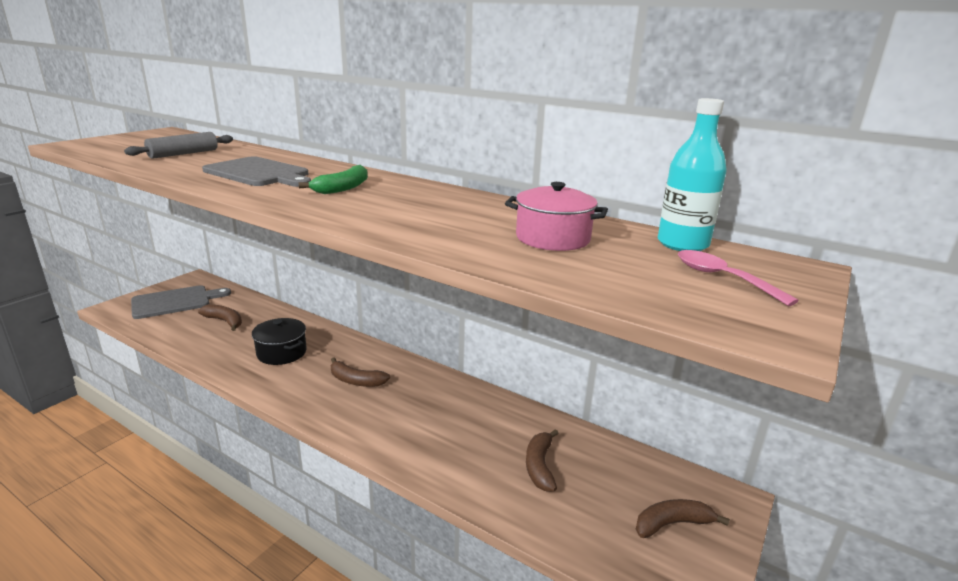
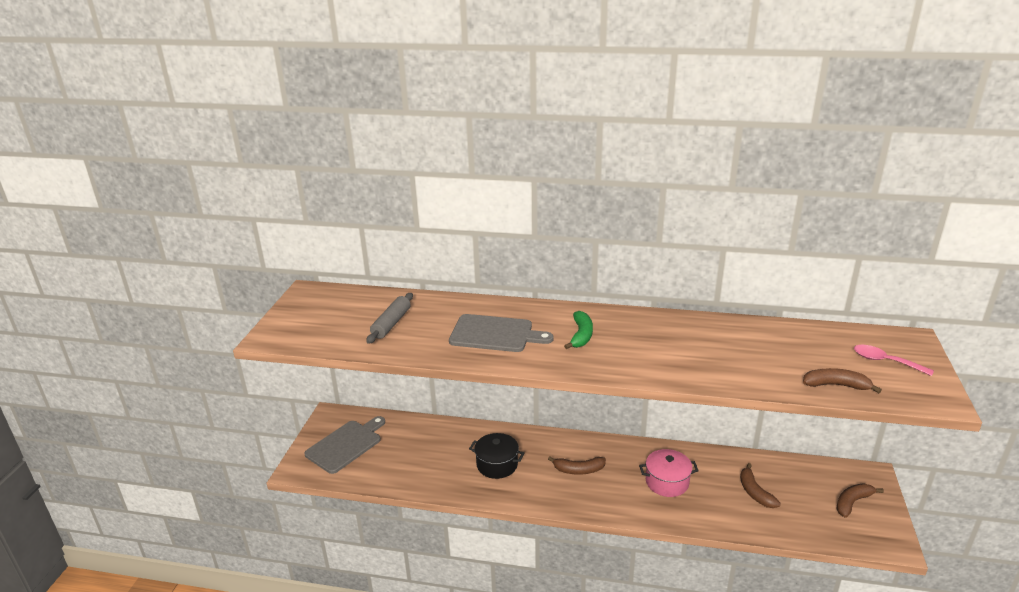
camera: 20 degrees left, 5 degrees up
(225, 321) = (415, 450): brown banana -> brown banana (836, 385)
(553, 238) = (771, 352): pink pot -> pink pot (667, 482)
(682, 244) = (841, 335): turquoise bottle -> none

